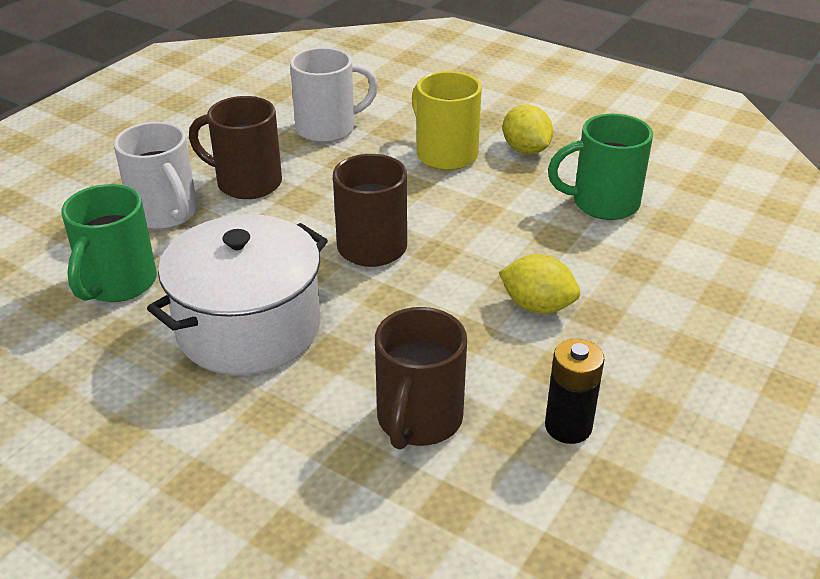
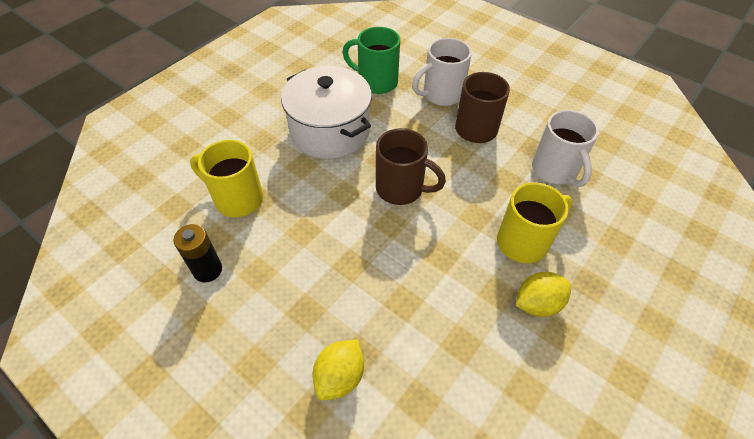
camera: 95 degrees right, 15 degrees up
(418, 420) = (237, 199): brown mug -> yellow mug
(537, 306) = (322, 274): yellow lemon -> yellow lemon (340, 376)
(602, 203) = (450, 350): green mug -> none

